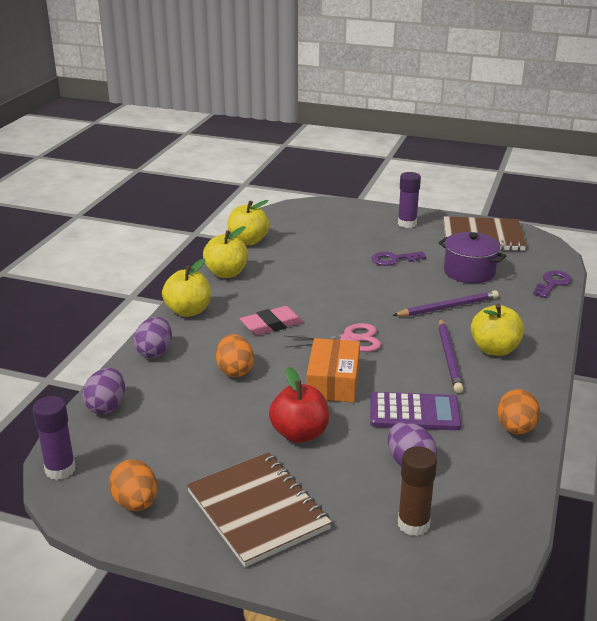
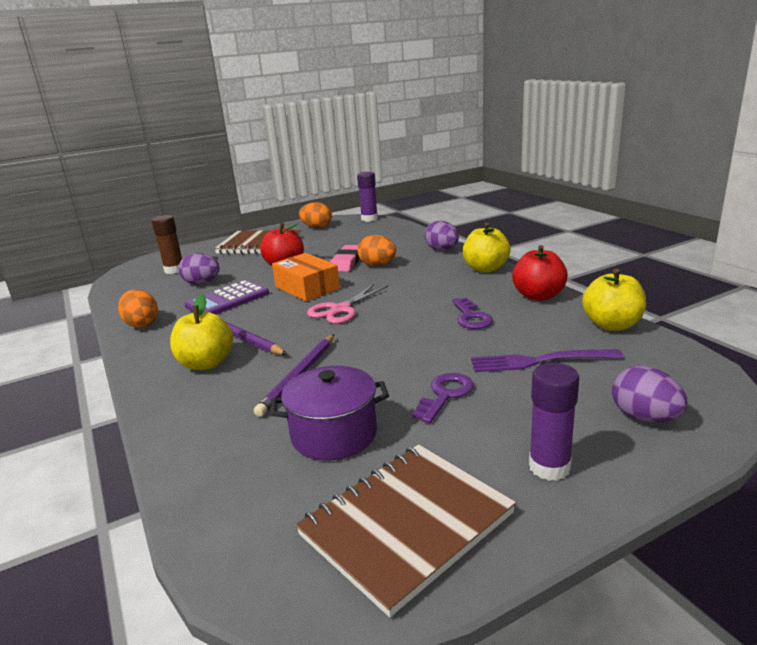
camera: 135 degrees right, 5 degrees down
(106, 406) = (404, 232): purple egg -> purple egg (644, 417)
(226, 273) = (538, 296): yellow apple -> red apple
(271, 325) = (414, 290): pink eraser -> pink eraser (347, 262)
(323, 248) = (538, 361): none -> purple fork
(552, 283) = (198, 488): purple key -> purple key (471, 317)

